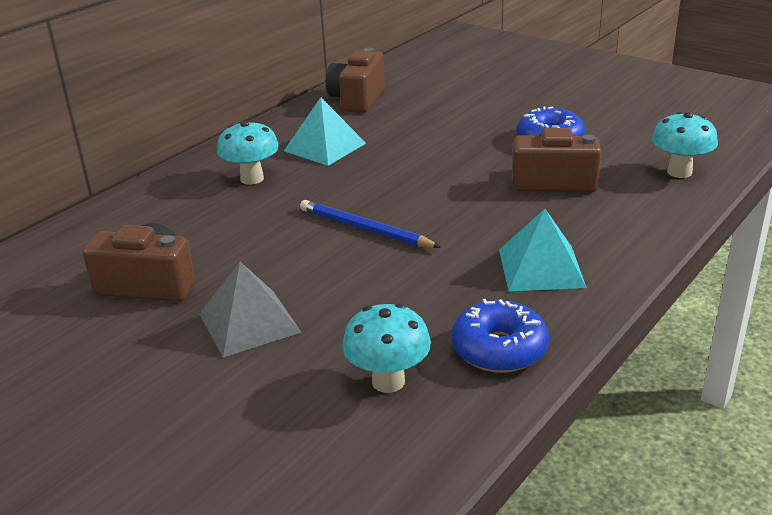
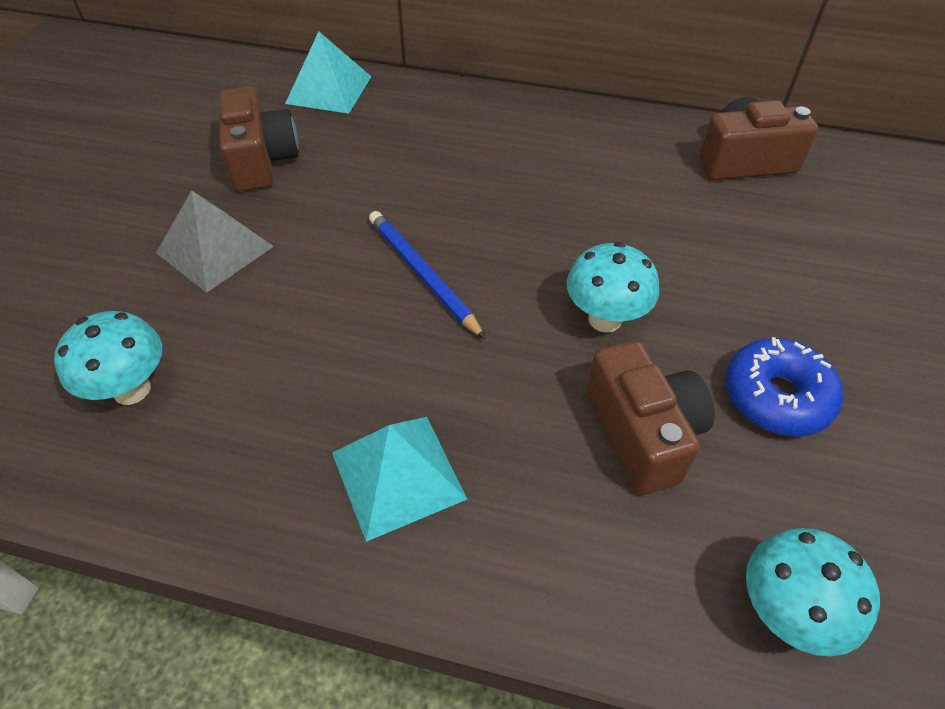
camera: 65 degrees right, 20 degrees up
(252, 179) = (489, 150): turquoise mushroom -> turquoise mushroom (605, 319)
(325, 147) = (597, 177): turquoise pyramid -> turquoise pyramid (329, 89)
(365, 229) = (423, 275): blue pencil -> blue pencil turned 45 degrees counterclockwise
(499, 349) = (205, 475): blue donut -> none

